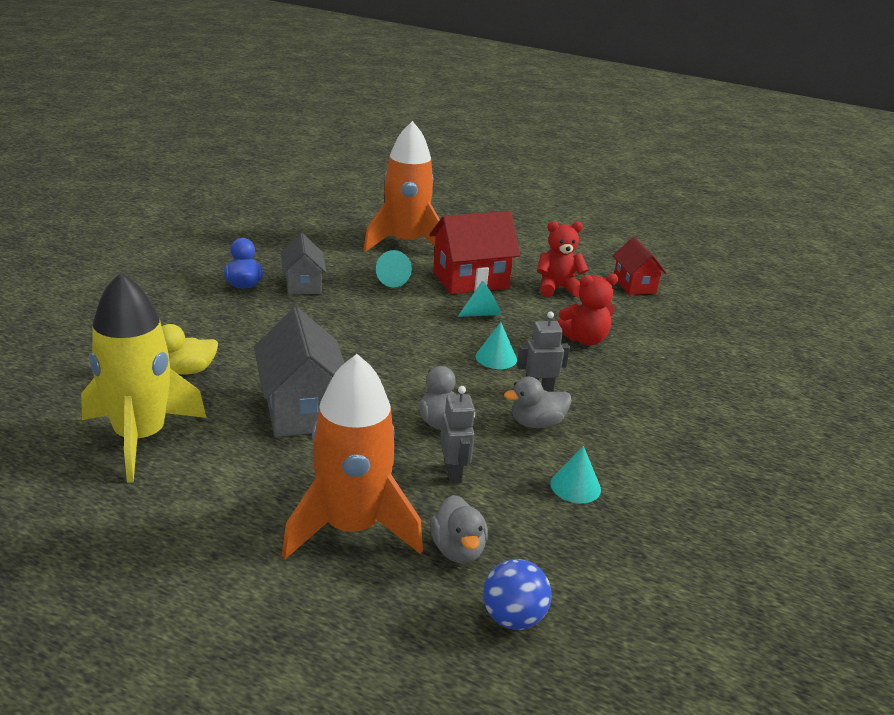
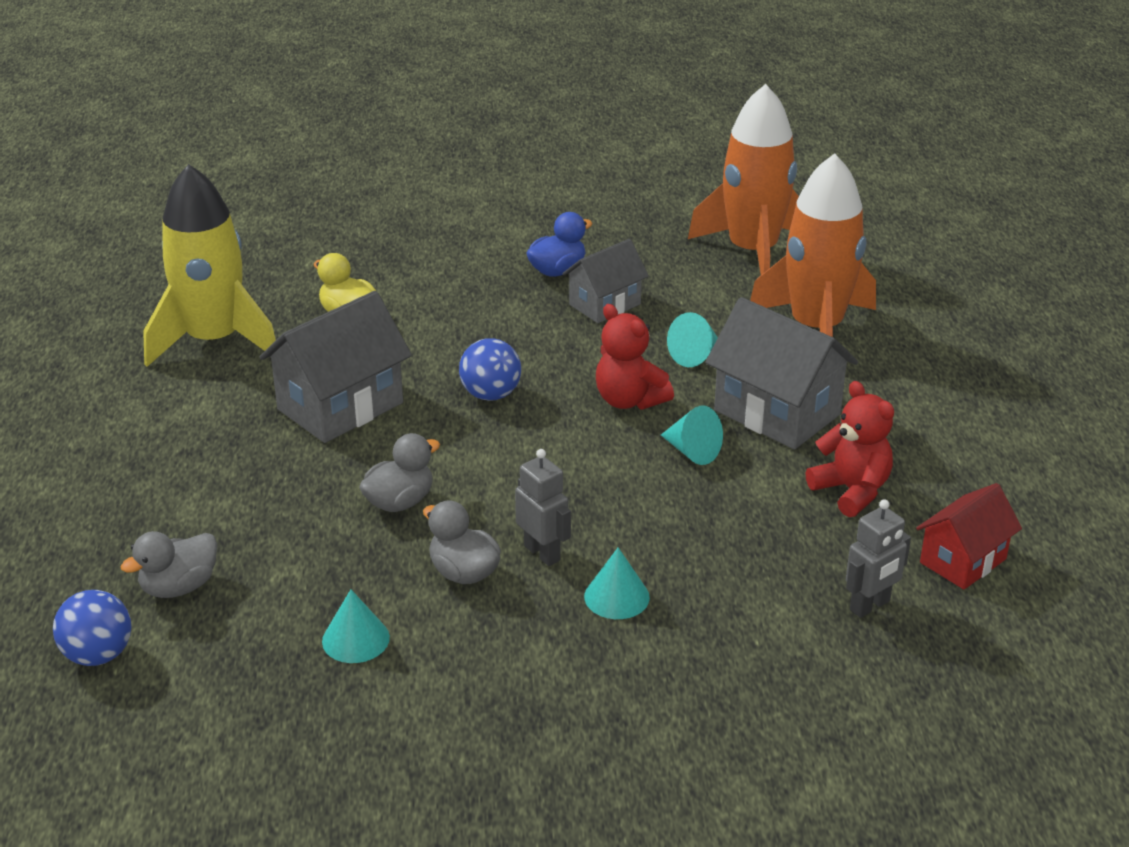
camera: 65 degrees right, 5 degrees up
(351, 527) = (168, 508): orange rocket -> orange rocket (753, 252)
(355, 352) = (490, 394): none -> blue ball
(453, 473) = (309, 542): grey robot -> grey robot (870, 606)
(470, 280) = (777, 412): red house -> grey house
(496, 358) = (588, 496): turquoise cone -> turquoise cone (616, 596)
(584, 339) = (723, 556): red teddy bear -> red teddy bear (629, 400)

